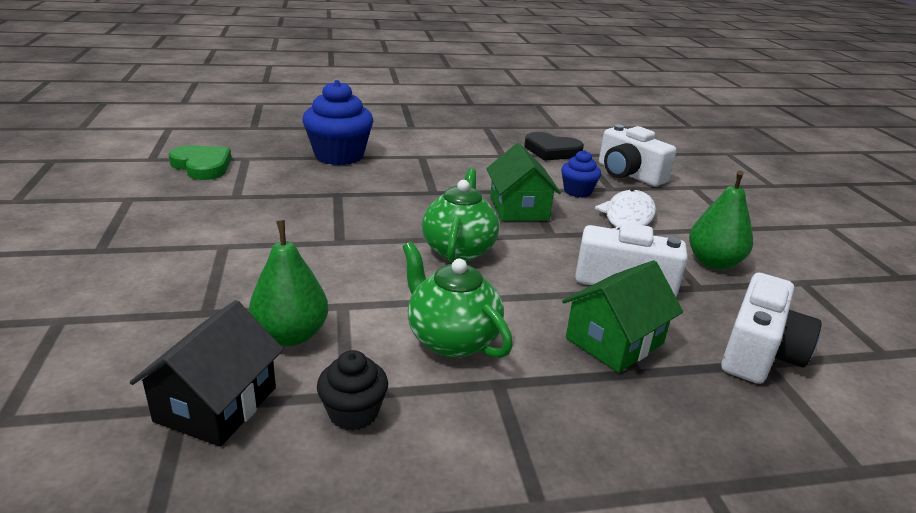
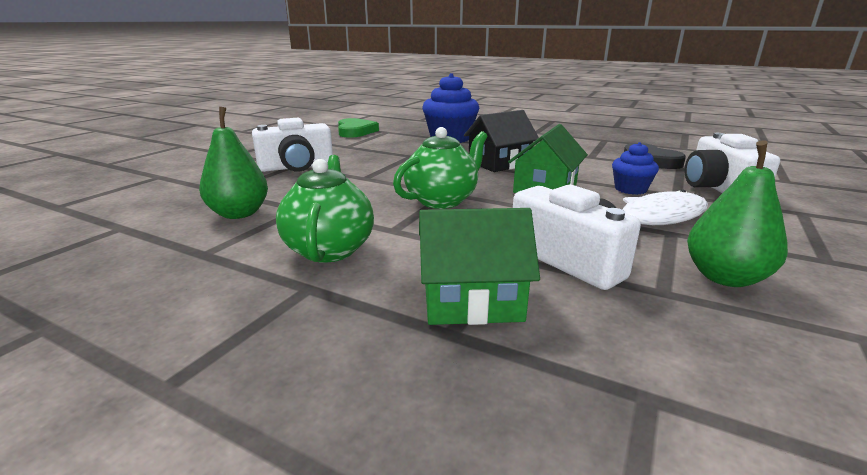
camera: 40 degrees right, 5 degrees down
(216, 404) = (135, 232): black house -> black house (499, 163)
(353, 413) = (184, 265): black cupcake -> none
(759, 352) = (655, 382): white camera -> white camera (296, 167)

